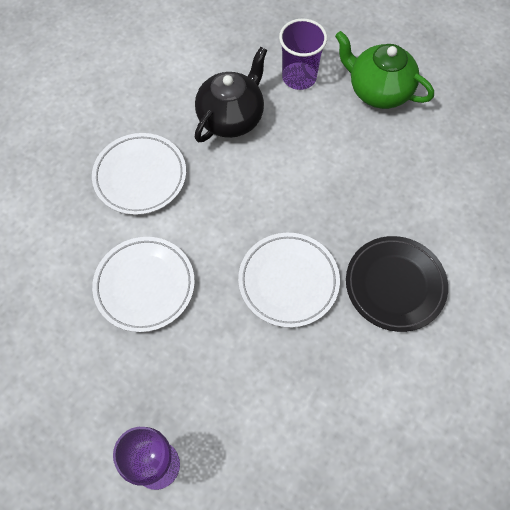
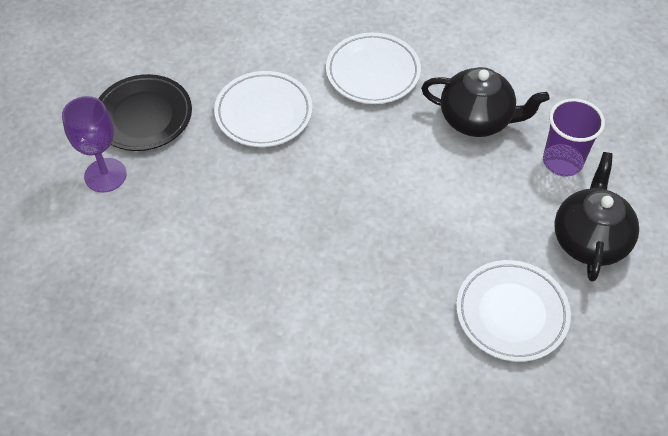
camera: 70 degrees right, 10 degrees down
(288, 281) = (314, 221): white plate -> white plate (511, 313)
(378, 91) = (589, 240): green teapot -> black teapot
(395, 285) = (349, 315): black plate -> black plate (143, 116)

